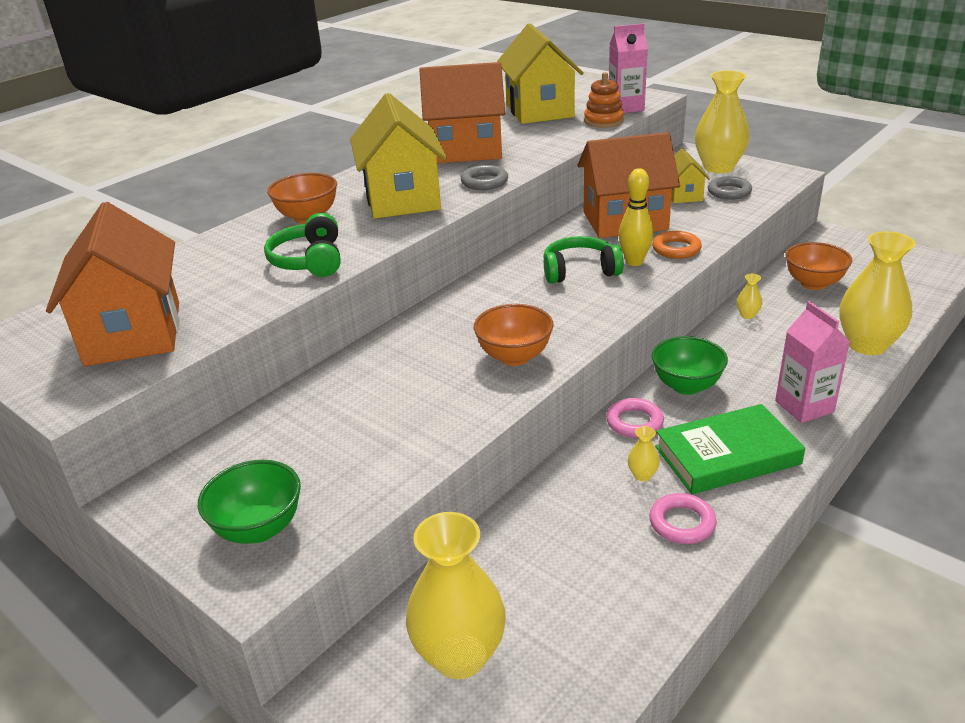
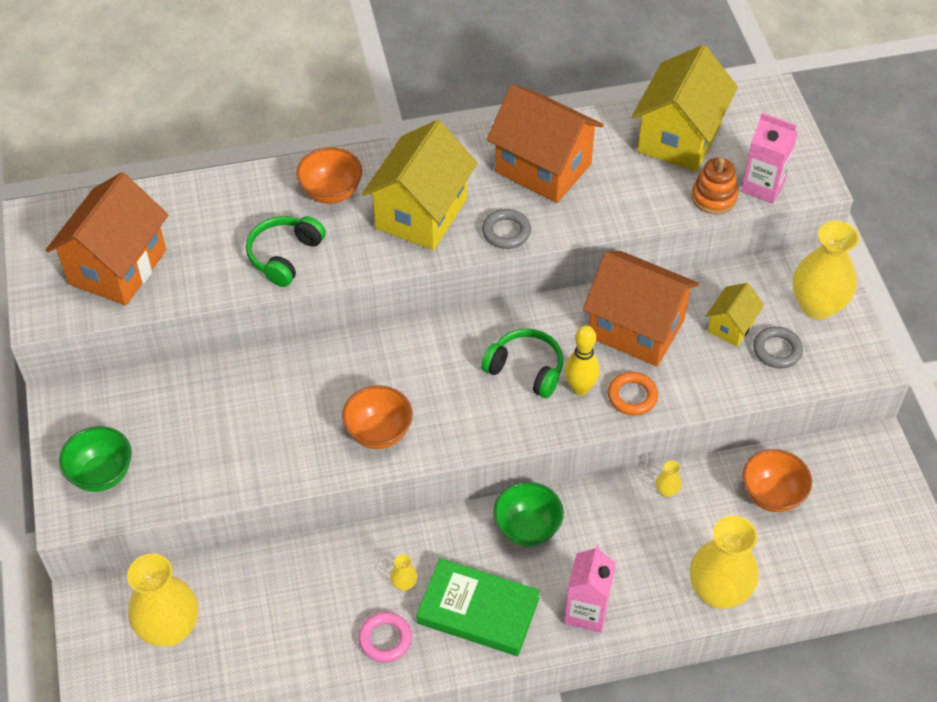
camera: 35 degrees right, 20 degrees up
(634, 422) = (451, 535): pink ring -> none

